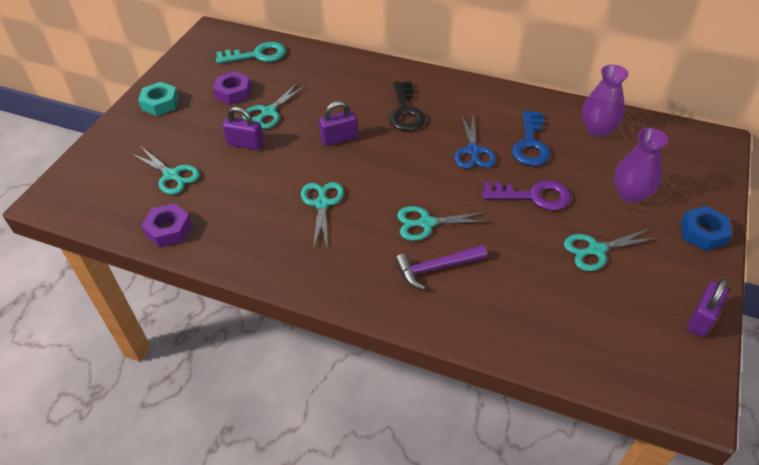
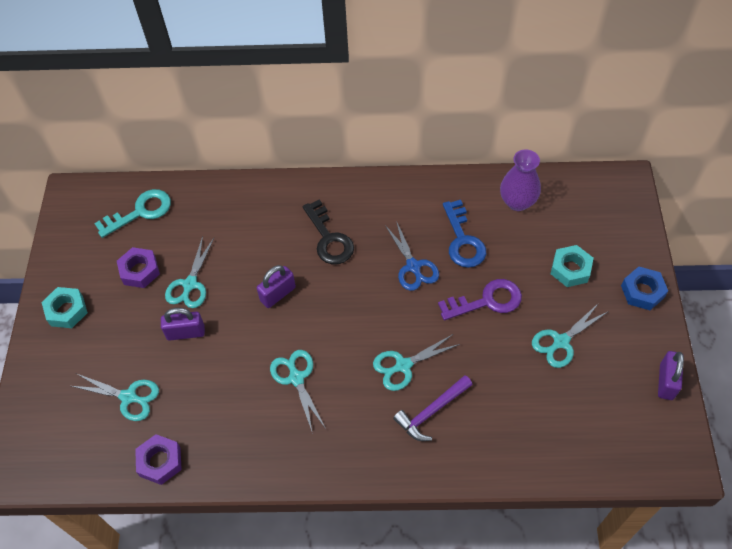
camera: 20 degrees left, 10 degrees up
(631, 194) = (570, 269): purple vase -> turquoise nut

